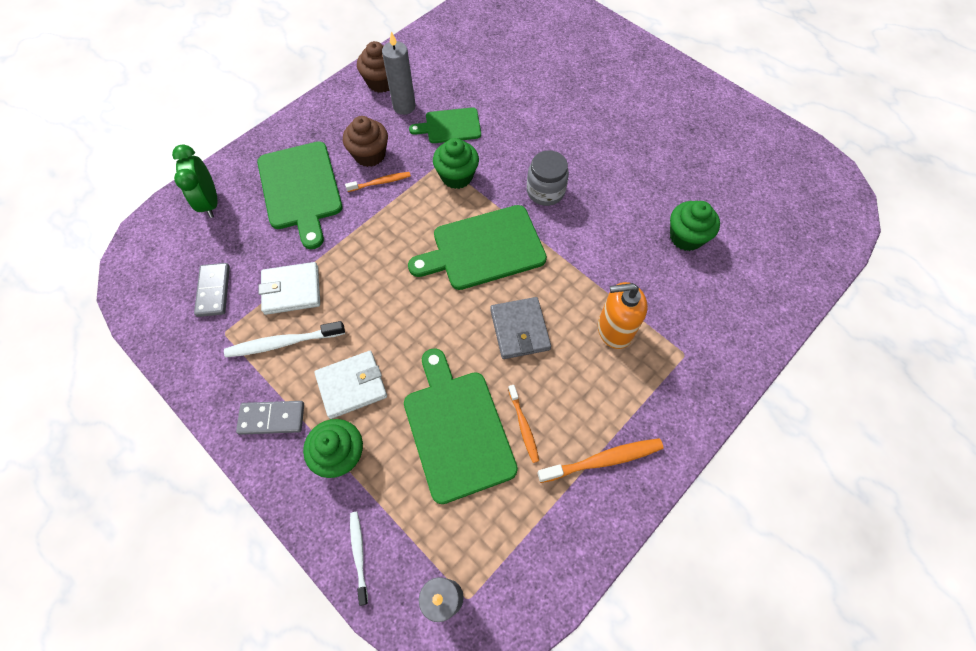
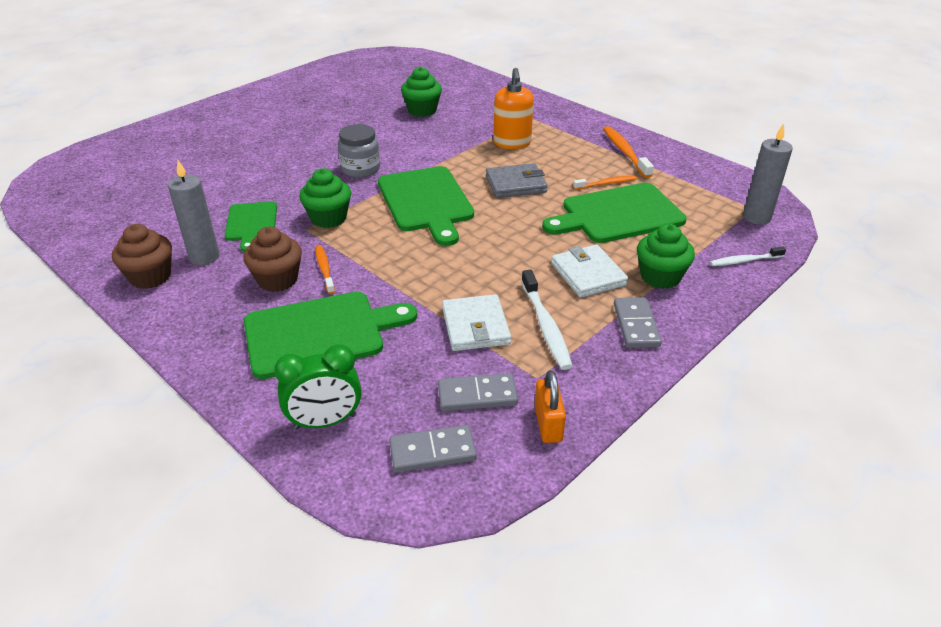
camera: 90 degrees left, 25 degrees down
(168, 264) = (432, 451): none -> grey domino
(174, 337) = (548, 424): none -> orange padlock

